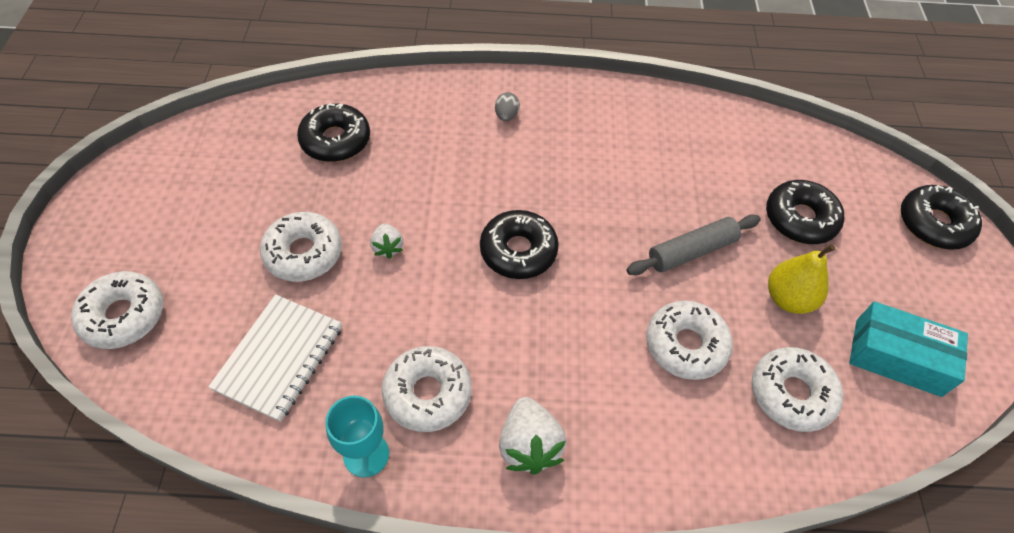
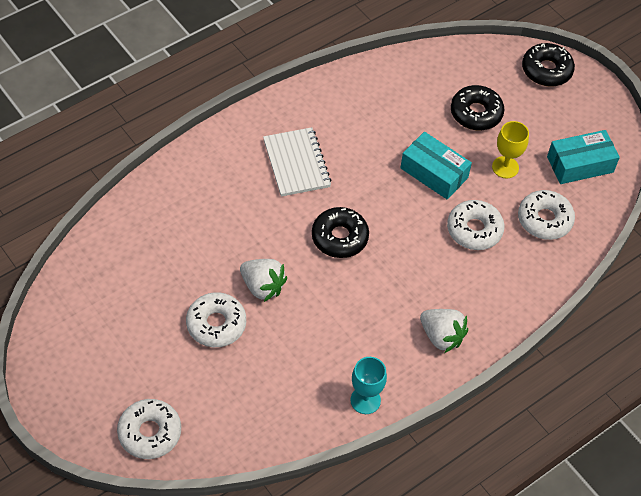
camera: 40 degrees left, 0 degrees up
(279, 358) = (267, 389): white notebook -> white notebook (296, 163)
(335, 140) = (157, 242): black donut -> none
(388, 247) = (262, 286): white strawberry -> white strawberry, size x1.71
(427, 393) = (366, 349): white donut -> none
(506, 116) = (249, 154): grey egg -> none
(691, 251) = (434, 173): grey rolling pin -> turquoise box
(788, 299) = (505, 167): yellow pear -> yellow goblet

